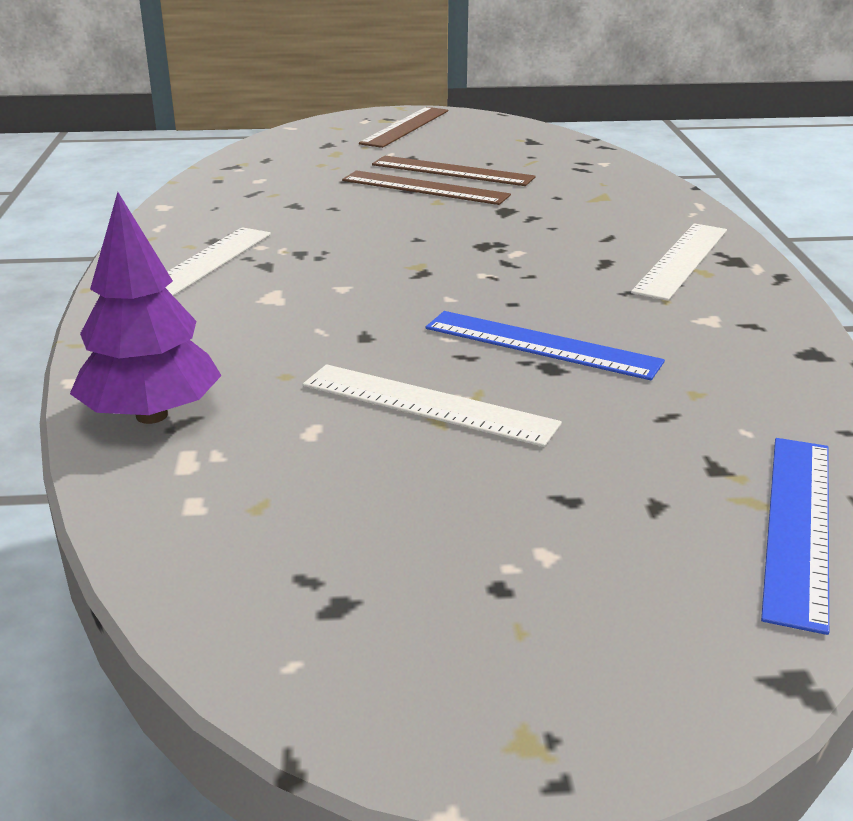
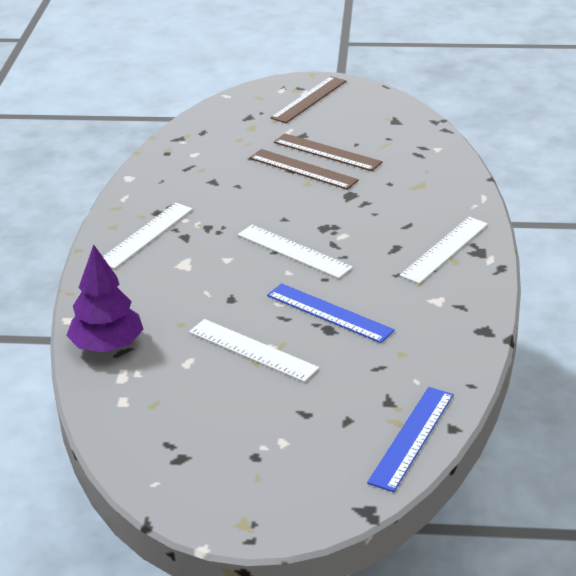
camera: 10 degrees right, 5 degrees up
(448, 273) = (294, 251): none -> white ruler

